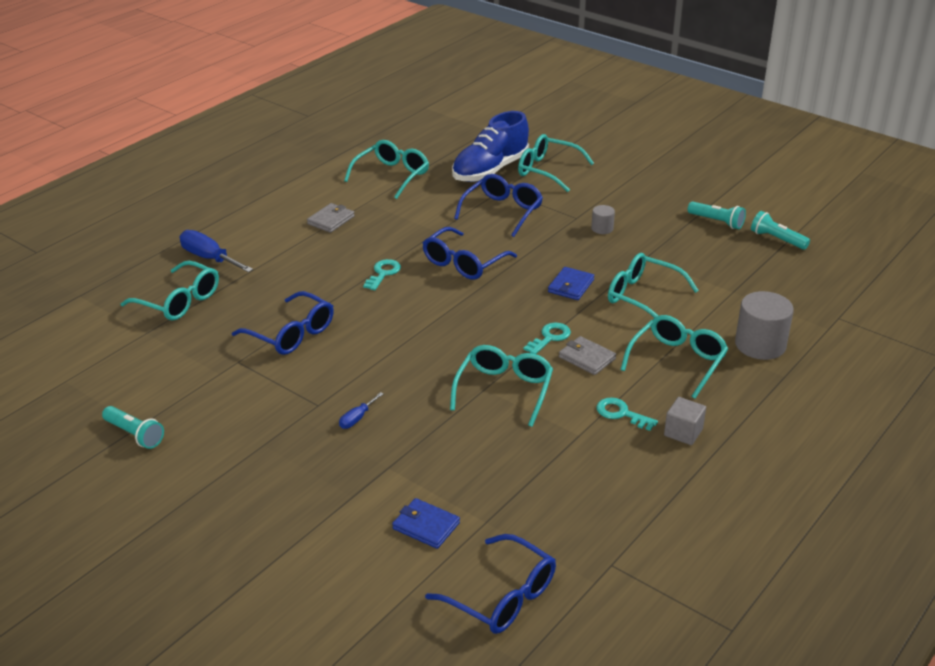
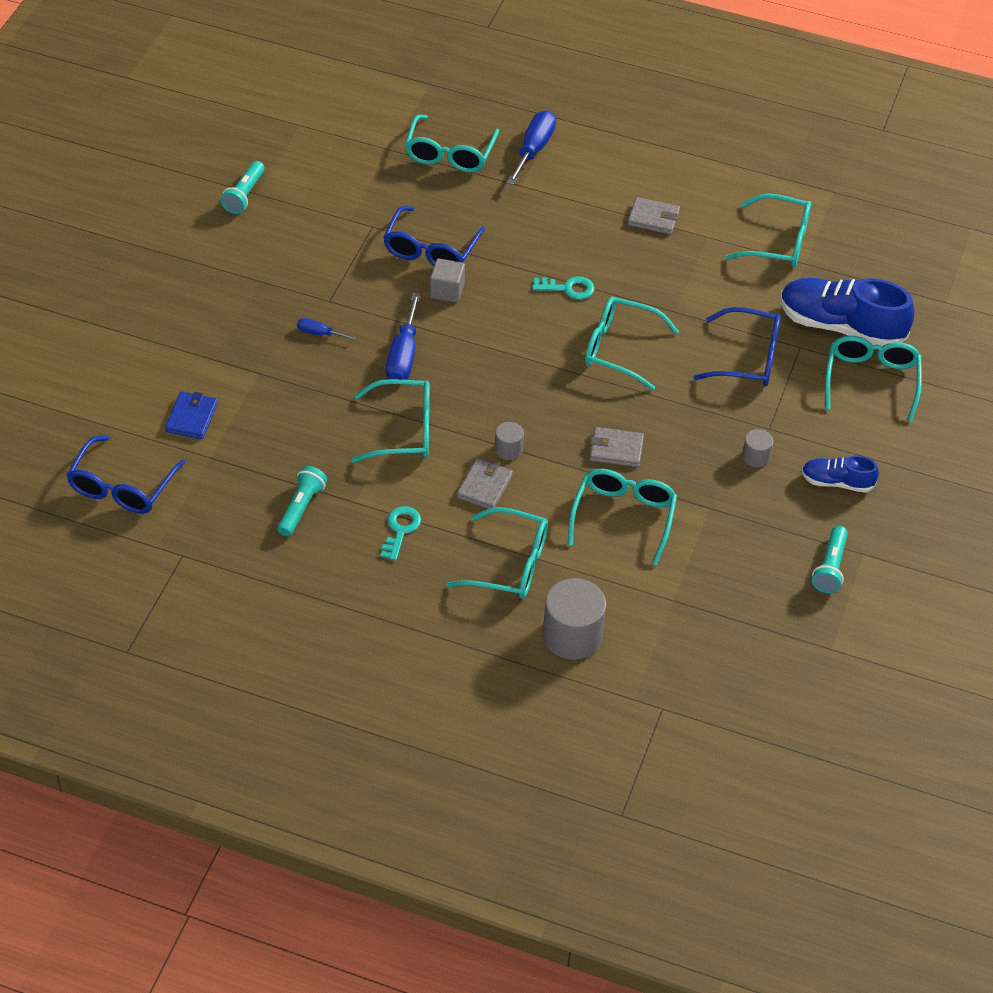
camera: 70 degrees right, 15 degrees up
(413, 373) = (403, 355): none -> blue screwdriver
(463, 263) = (619, 348): blue glasses -> turquoise glasses
(550, 337) = (508, 449): turquoise key -> grey cylinder
(571, 286) = (616, 449): blue wallet -> grey wallet
(638, 203) = (837, 482): none -> blue shoe
(683, 432) = (389, 584): grey cube -> grey cube (447, 290)
(777, 239) = (817, 634): turquoise flashlight -> turquoise flashlight (301, 507)

